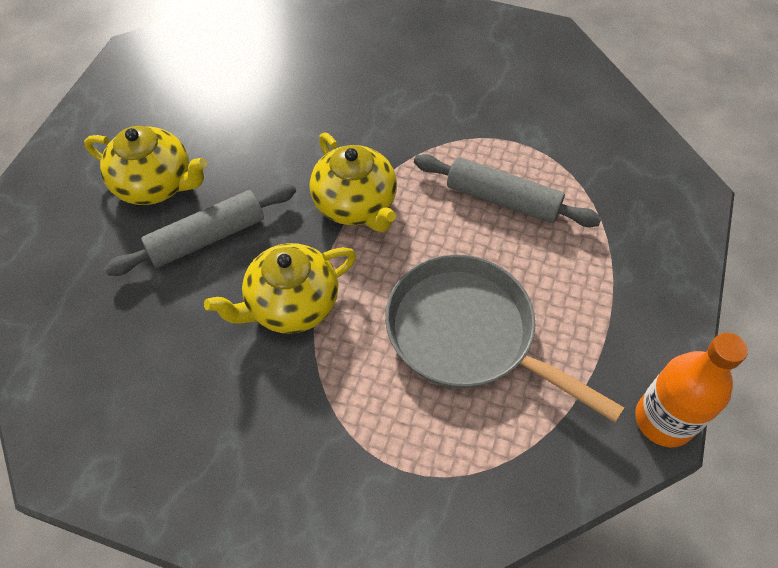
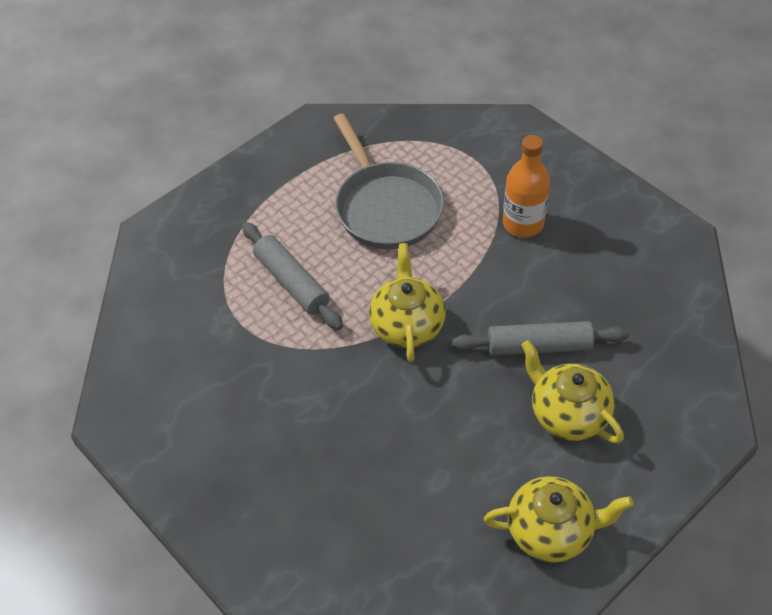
camera: 150 degrees left, 5 degrees down
(291, 305) = (495, 271): yellow teapot -> yellow teapot (551, 531)
(663, 420) = (307, 124): orange bottle -> orange bottle (523, 224)

